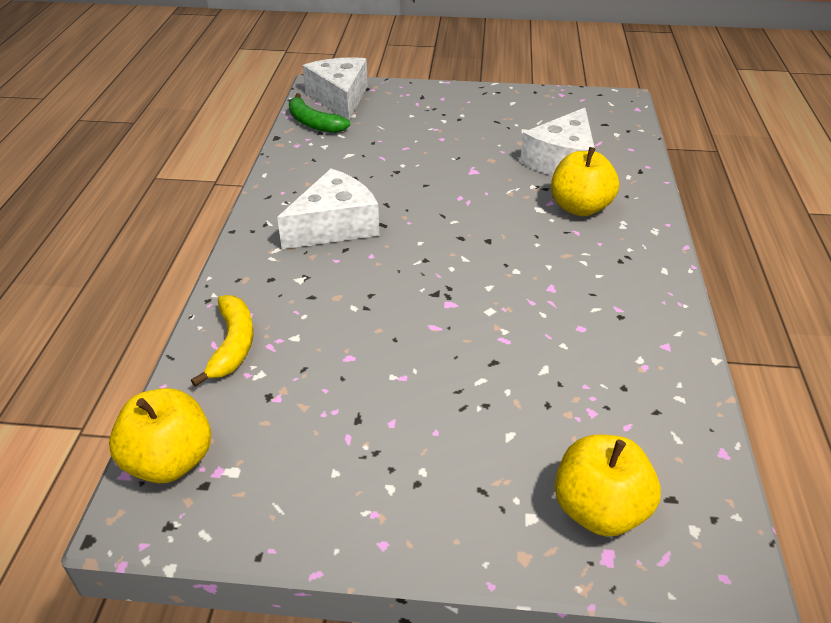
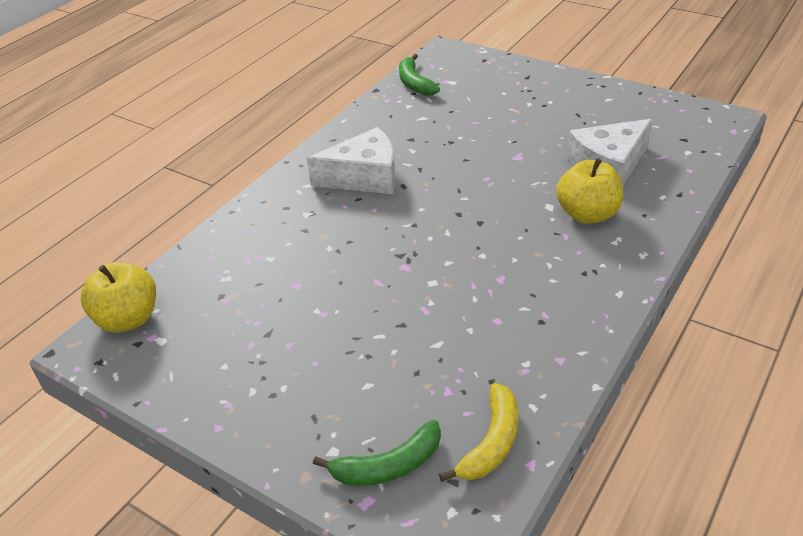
camera: 30 degrees right, 0 degrees up
(233, 345) = (224, 250): yellow banana -> yellow banana (491, 442)
(340, 98) = (453, 64): white cheese -> none
(599, 509) = (388, 466): yellow apple -> green banana

